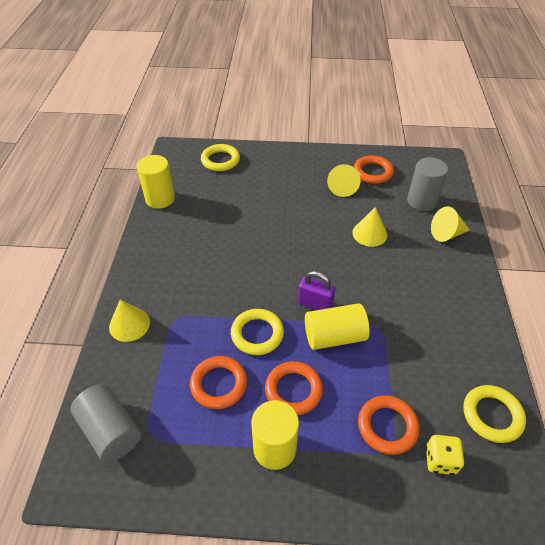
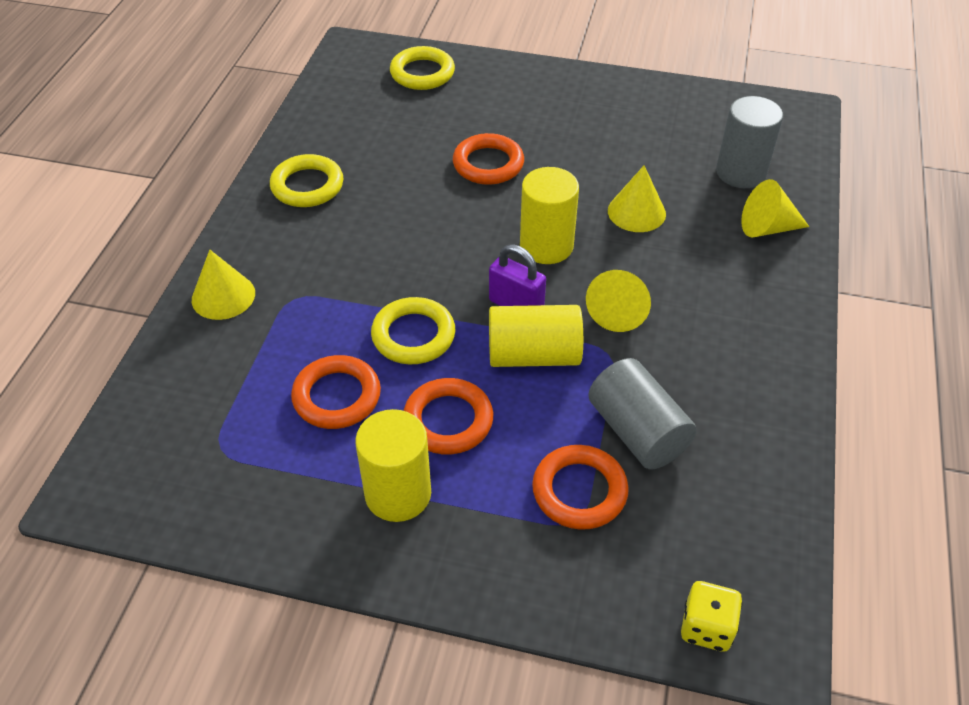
camera: 10 degrees right, 0 degrees up
(110, 431) = (164, 435): grey cylinder -> grey cylinder (637, 432)
(160, 199) = (311, 121): yellow cylinder -> yellow cylinder (546, 246)
(342, 187) = (612, 136): yellow cone -> yellow cone (618, 311)
(372, 172) = (671, 118): orange ring -> orange ring (488, 164)
(440, 460) = (648, 549): yellow dice -> yellow dice (706, 627)
(492, 415) = (752, 501): yellow ring -> yellow ring (307, 186)

